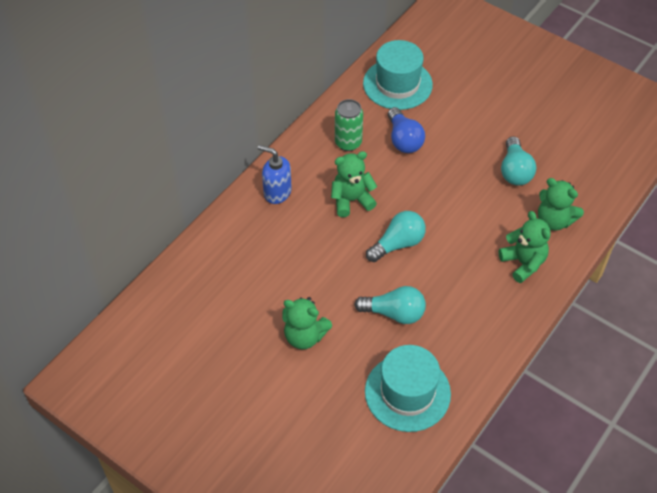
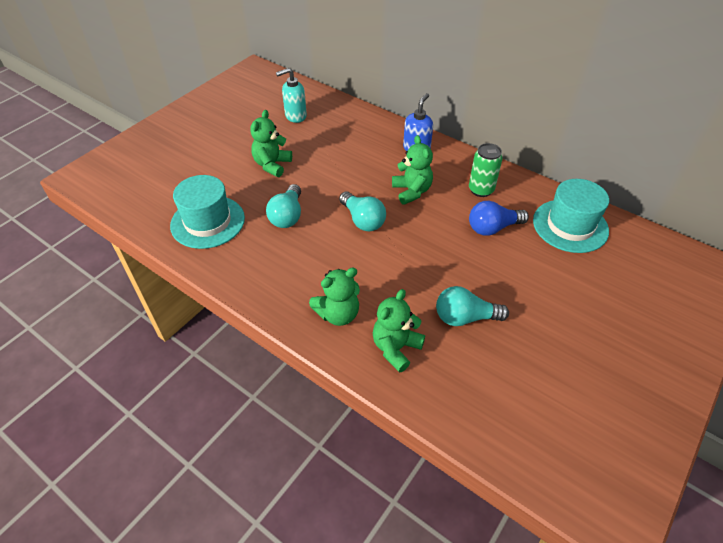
camera: 90 degrees right, 5 degrees down
(202, 318) = (295, 116): none -> turquoise soap dispenser

